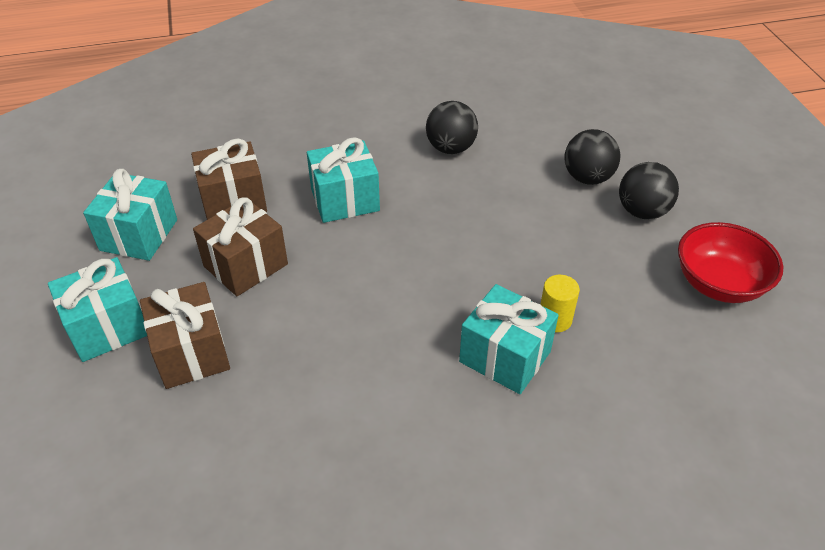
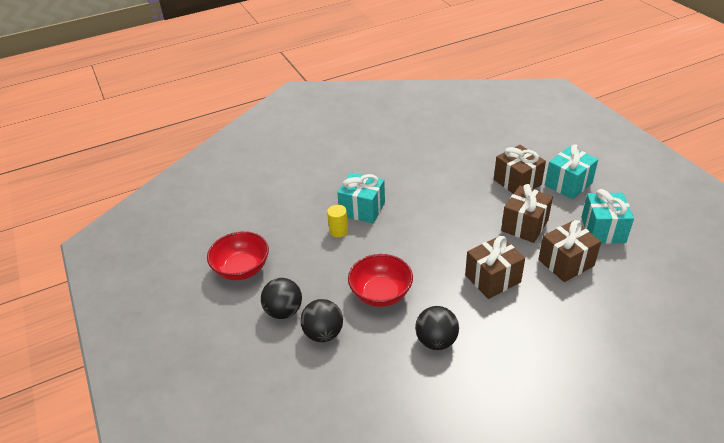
camera: 170 degrees right, 5 degrees down
(345, 200) = (492, 279): turquoise gift -> brown gift
(504, 209) = (381, 293): none -> red bowl

